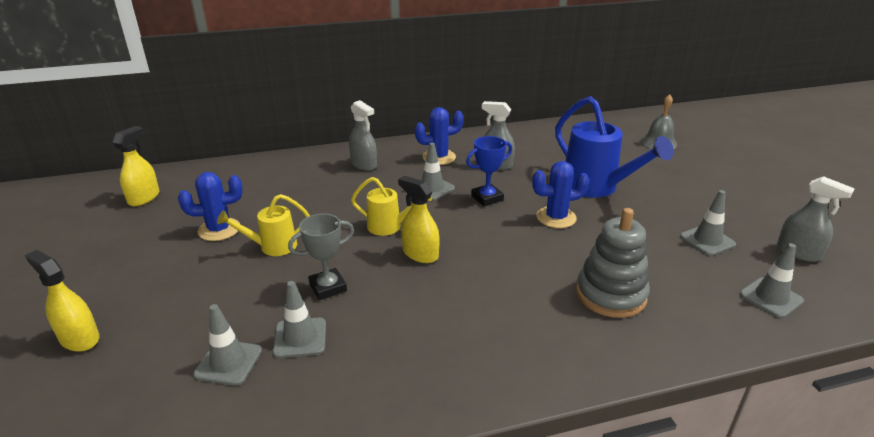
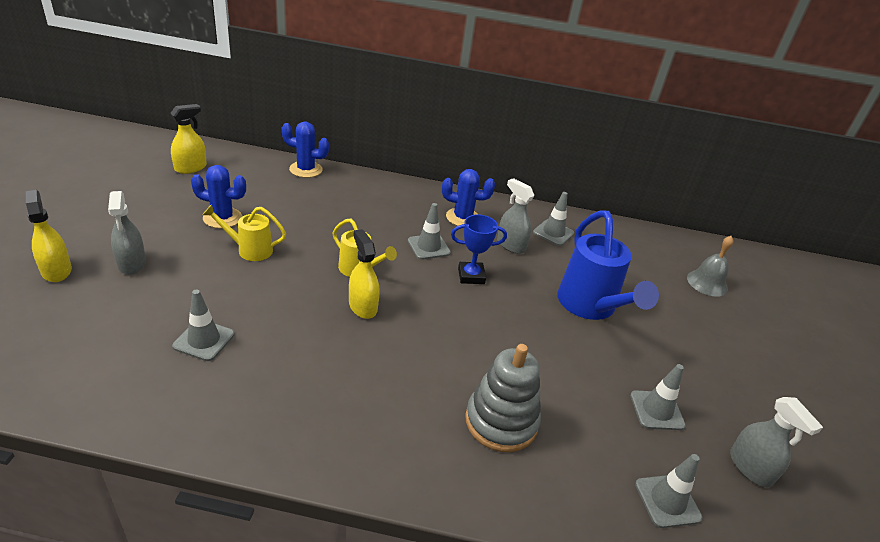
camera: 20 degrees right, 5 degrees up
(228, 362) = (137, 337): grey traffic cone -> grey traffic cone (553, 233)
(328, 287) = (261, 305): grey trophy -> none
(364, 164) = (388, 200): grey spray bottle -> grey spray bottle (132, 263)
(556, 217) = (520, 322): blue cactus -> blue cactus (306, 169)

